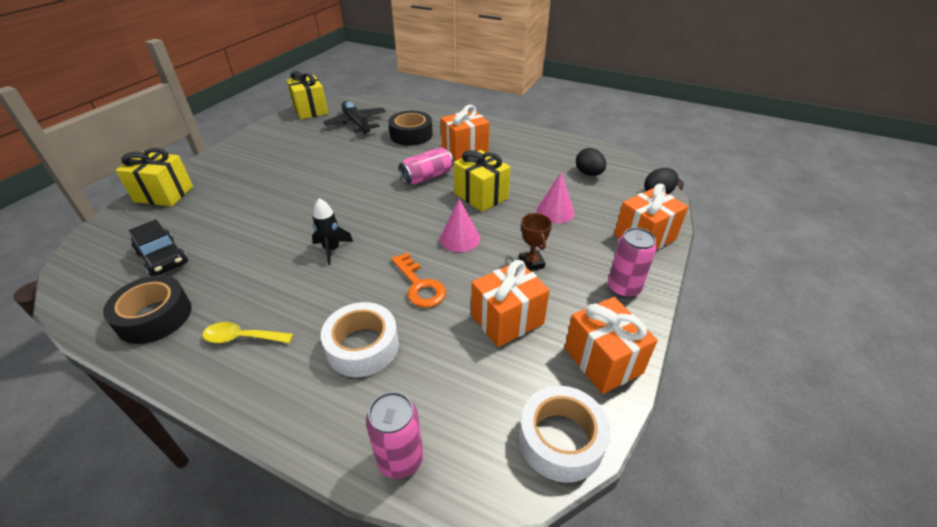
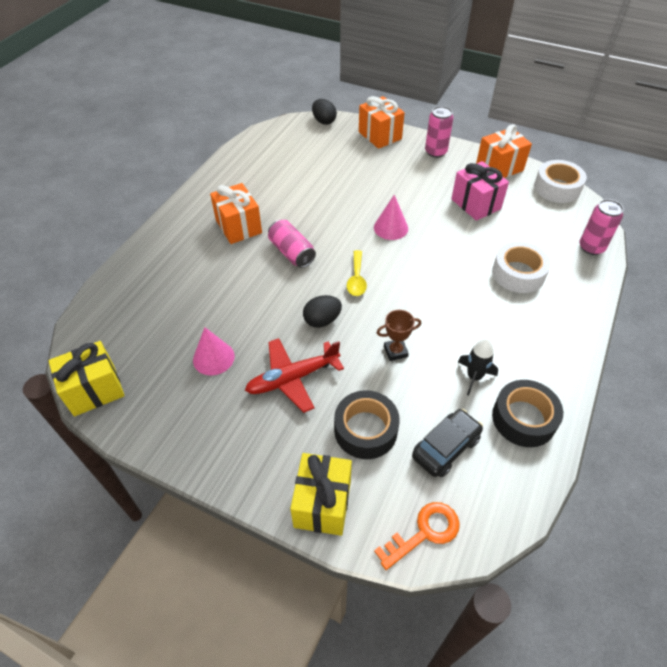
camera: 90 degrees left, 10 degrees up
(242, 338) = (529, 346): yellow spoon -> yellow spoon (356, 279)
(281, 180) = (293, 378): none -> red plane
(332, 249) = (414, 309): black rocket -> black rocket (474, 377)
(356, 123) = (153, 328): black plane -> none
(411, 135) = (197, 271): black tape -> black tape (365, 430)
(419, 285) = (451, 248): orange key -> orange key (424, 532)
(481, 196) = (326, 215): yellow gift -> none
(507, 319) = (476, 204): orange gift -> pink gift
(531, 263) = (416, 190): brown trophy -> brown trophy (395, 351)
(555, 211) = (349, 174): pink cone -> pink cone (213, 358)
(588, 174) = (292, 151): black egg -> black egg (322, 320)

